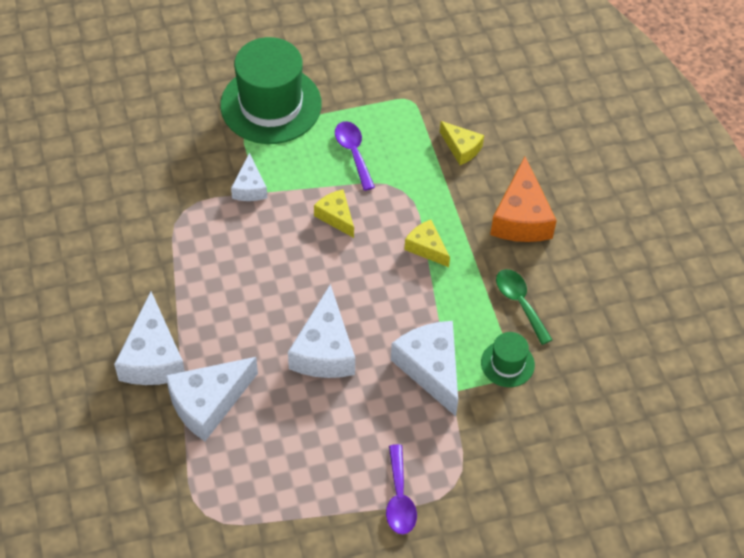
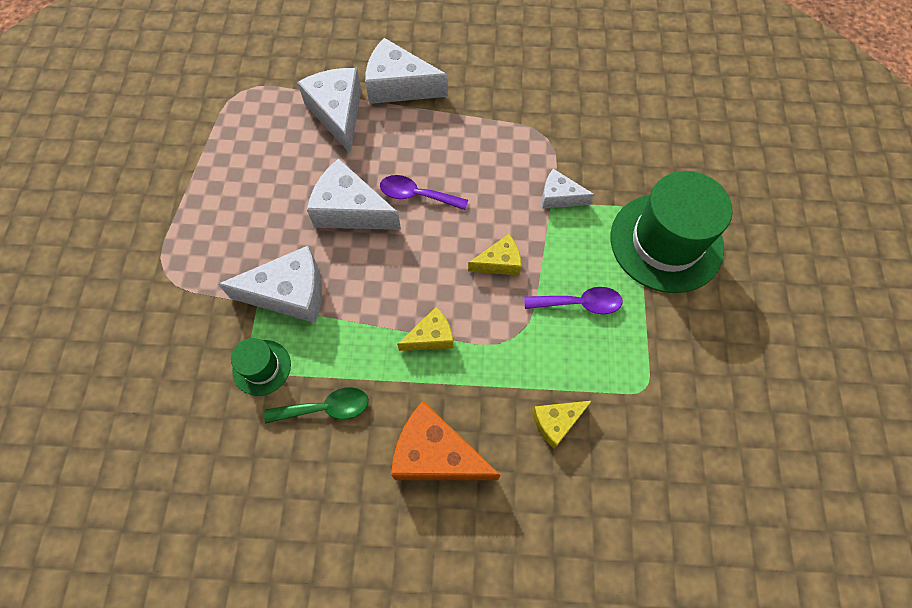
camera: 110 degrees right, 10 degrees up
(399, 498) = (178, 226): purple spoon -> purple spoon (416, 195)

